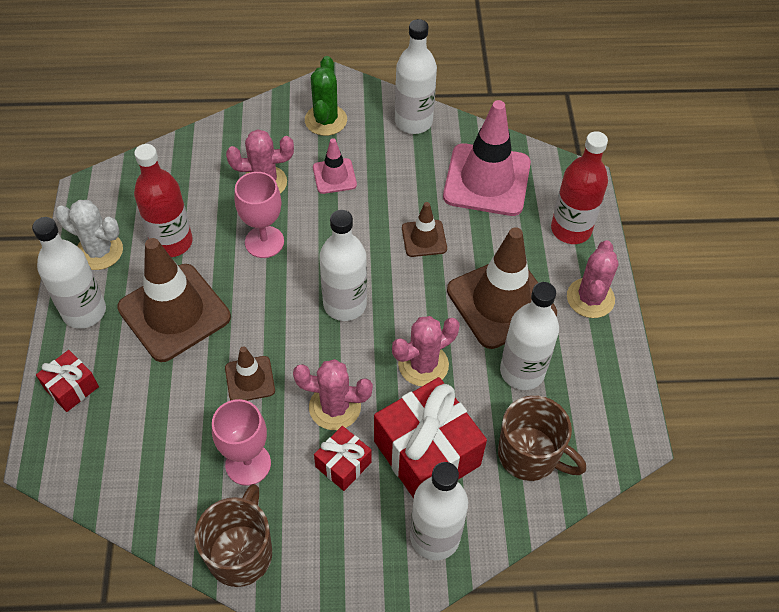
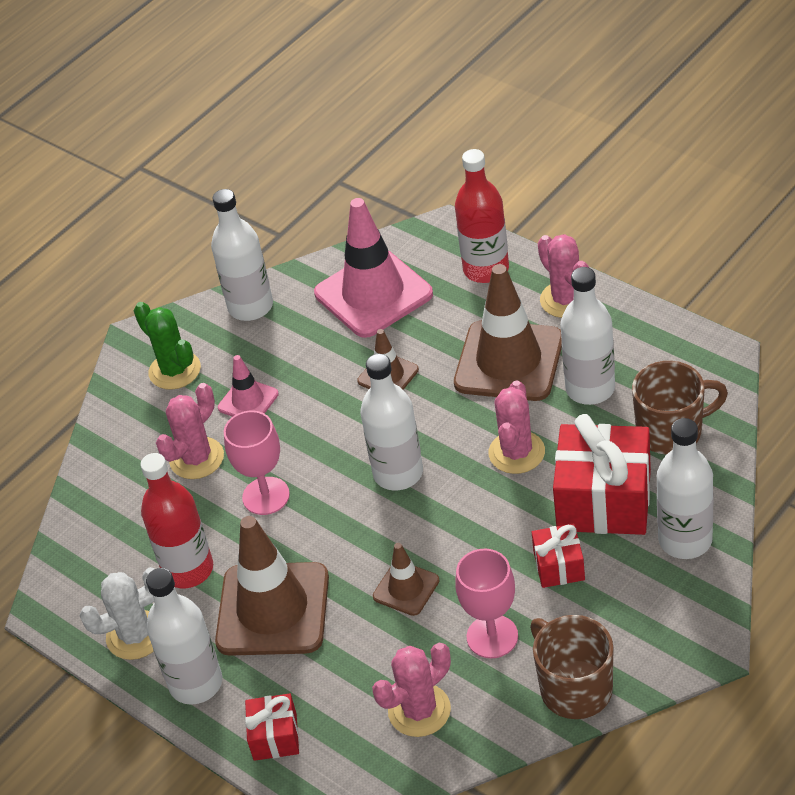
camera: 40 degrees left, 10 degrees down
(335, 407) = (496, 540): pink cactus -> pink cactus (419, 710)

